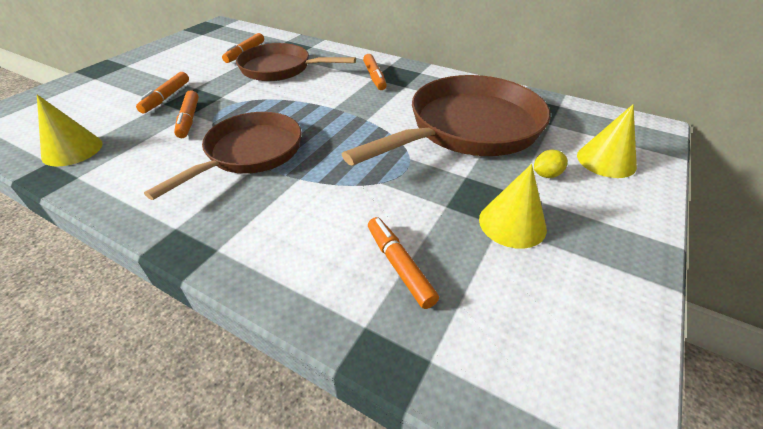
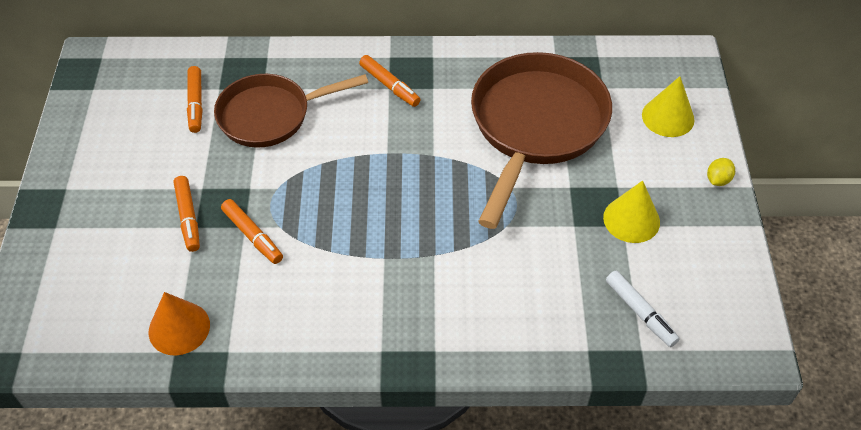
camera: 30 degrees left, 10 degrees up
(72, 150) = (179, 328): yellow cone -> orange cone
(250, 153) = (363, 248): brown pan -> none
(399, 266) = (577, 296): orange marker -> none
(459, 316) = (640, 312): none -> white marker
(546, 175) = (630, 156): yellow lemon -> yellow lemon (718, 180)

